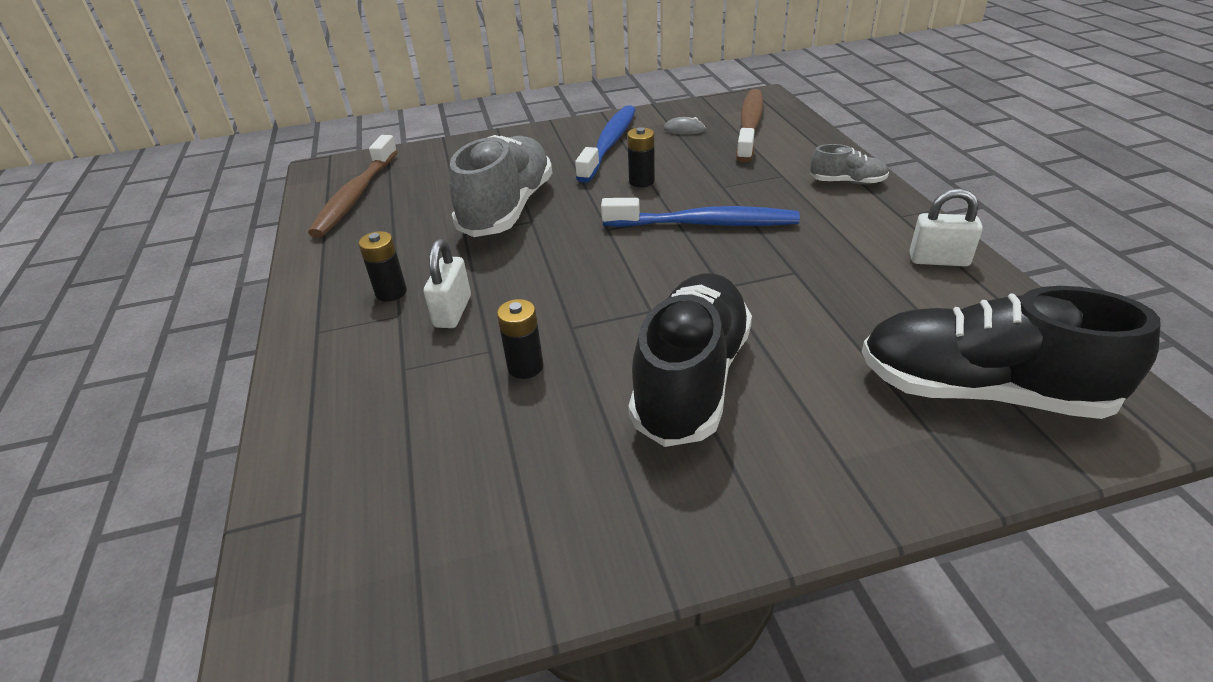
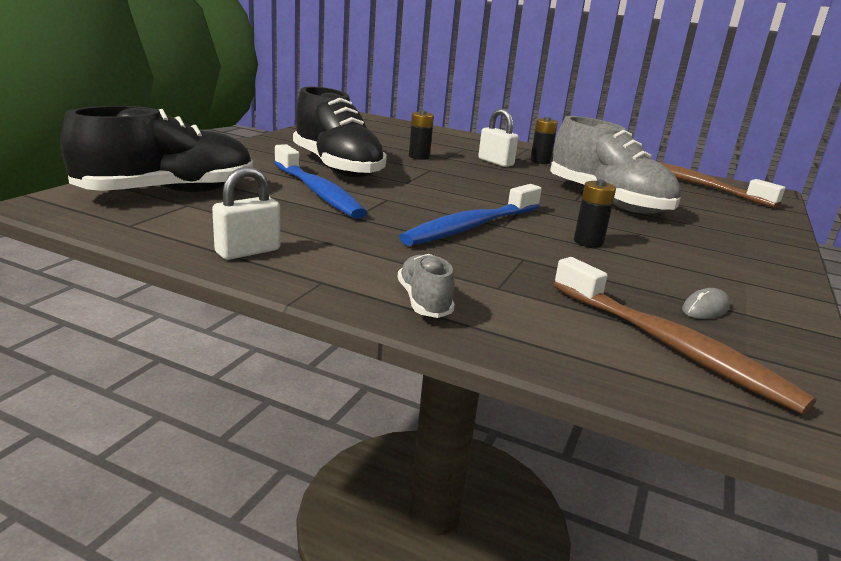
camera: 125 degrees right, 15 degrees down
(609, 144) = (705, 265): blue toothbrush -> blue toothbrush (318, 192)
(847, 182) = (424, 301): grey shoe -> grey shoe turned 120 degrees clockwise

